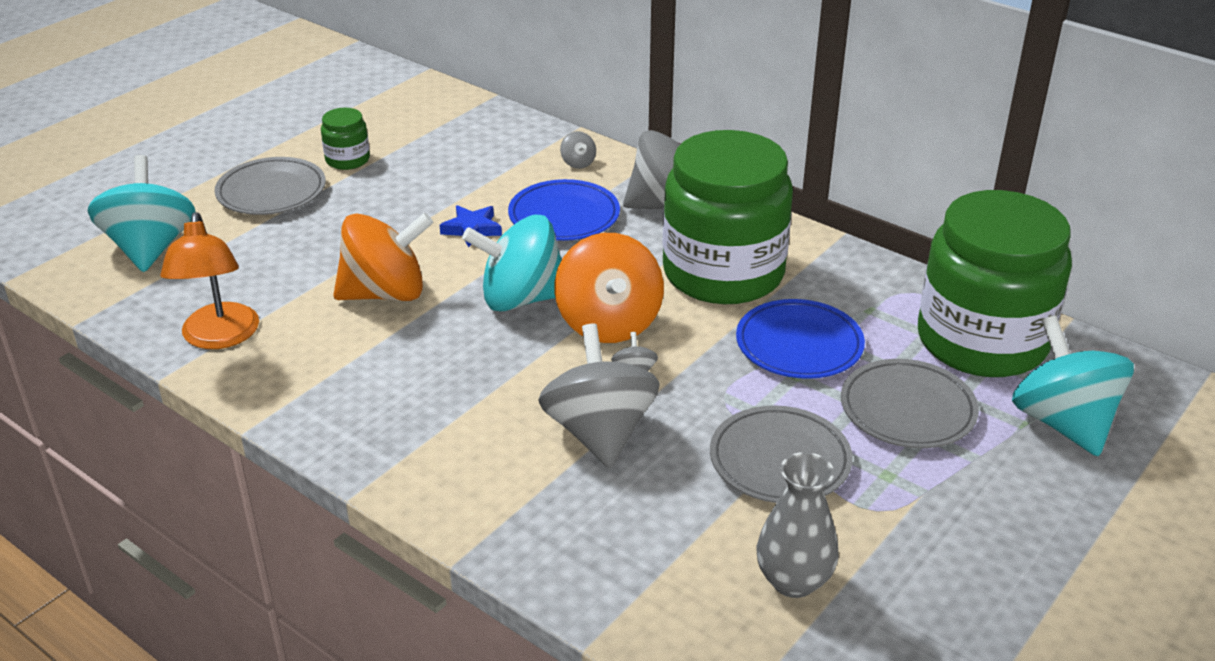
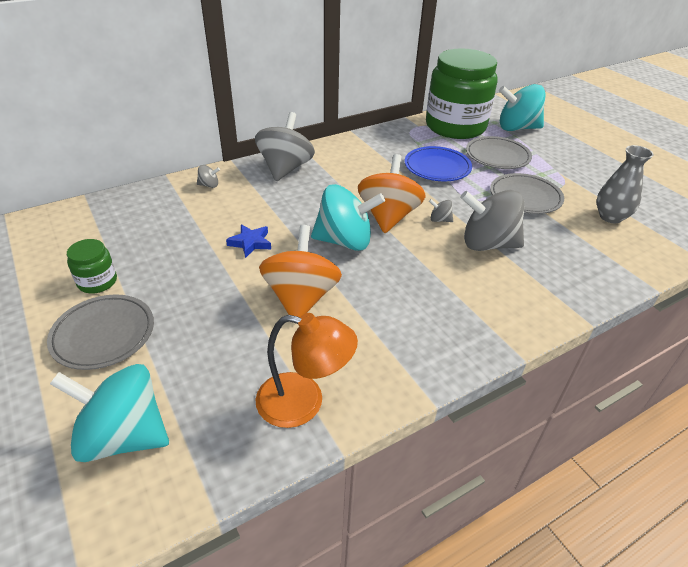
camera: 70 degrees left, 5 degrees up
(521, 299) = (345, 241): turquoise spinning top -> turquoise spinning top turned 105 degrees counterclockwise
(564, 216) = (265, 204): blue plate -> none
(609, 323) = (388, 216): orange spinning top -> orange spinning top turned 90 degrees counterclockwise
(723, 273) = (363, 170): green jar -> none

